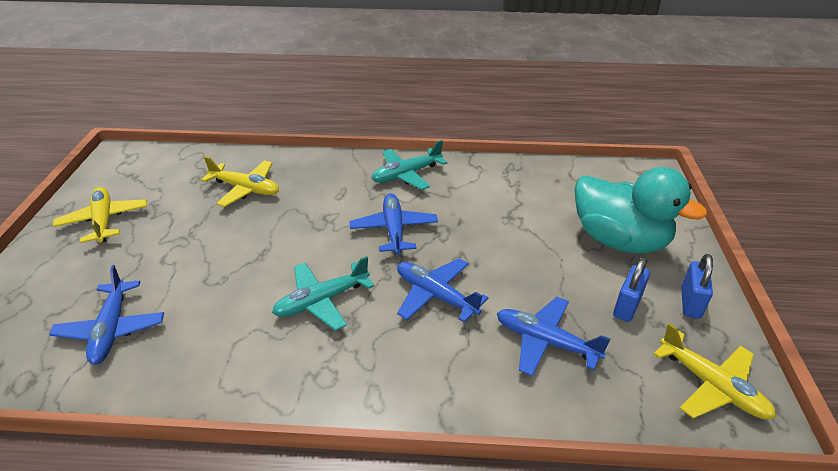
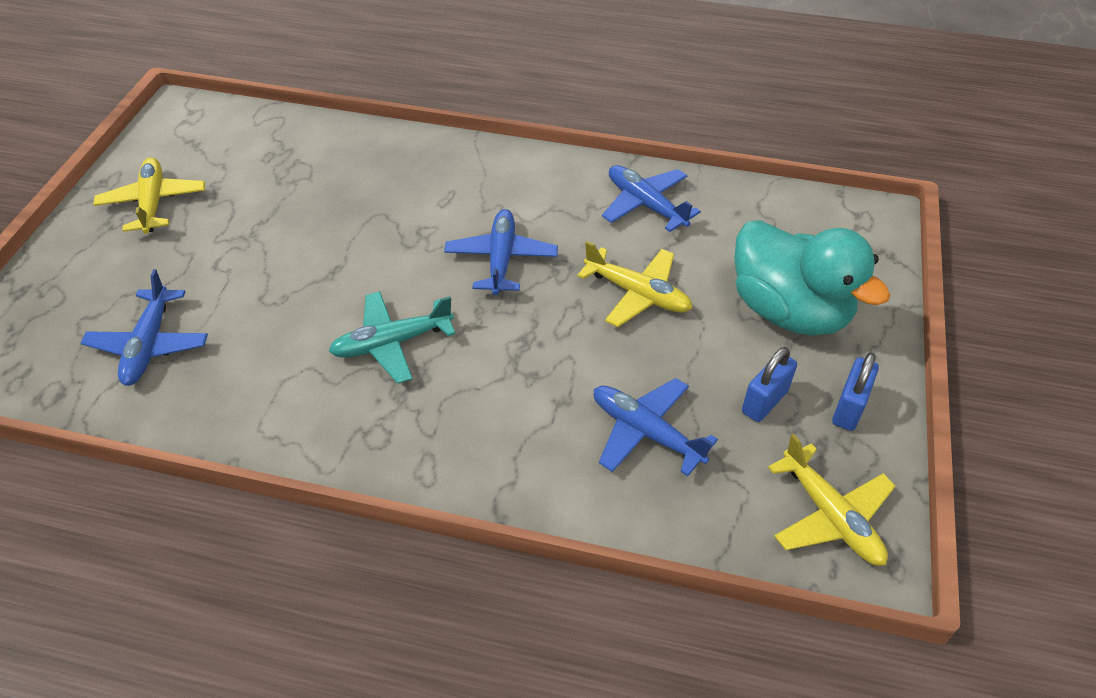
camera: 10 degrees right, 10 degrees up
(246, 189) = (328, 178): yellow plane -> yellow plane (637, 294)
(406, 175) = (537, 181): turquoise plane -> none
(435, 295) = (529, 355): blue plane -> blue plane (645, 205)

